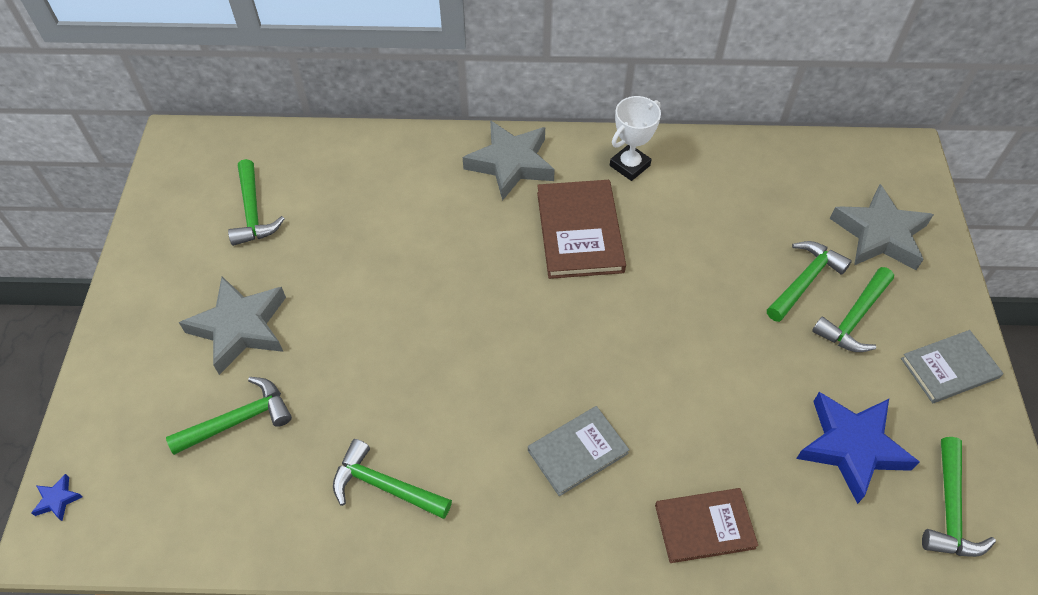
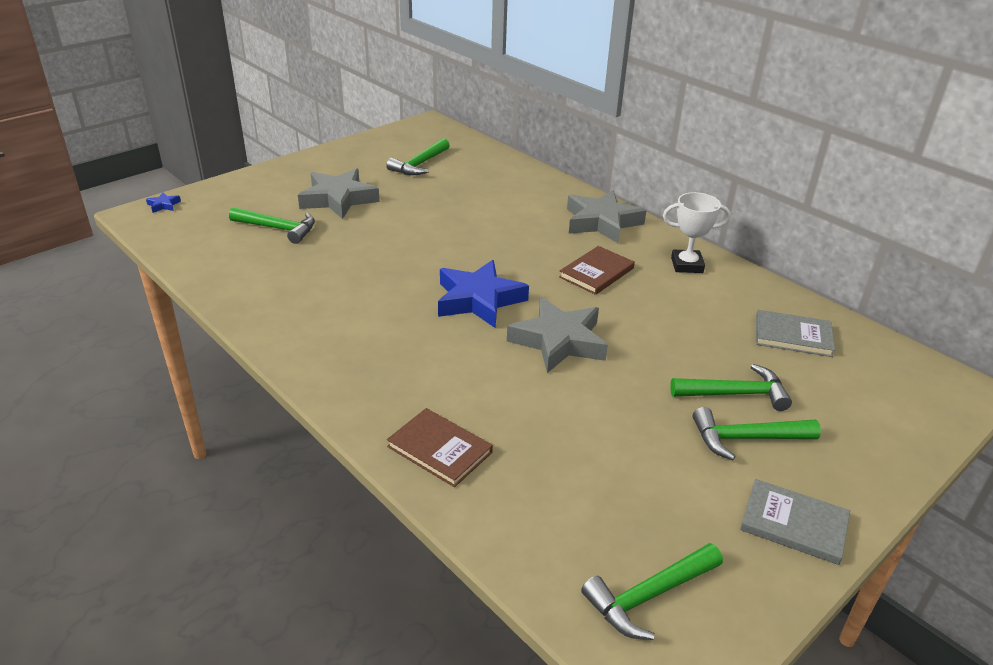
camera: 45 degrees right, 20 degrees down
(385, 486) = (297, 297): green hammer -> none
(577, 452) = (422, 359): grey book -> grey book (793, 336)
(579, 231) = (596, 272): brown book -> brown book, size x0.66
(851, 447) = (621, 498): blue star -> blue star (479, 300)
(879, 234) = (853, 413): grey star -> grey star (558, 341)

